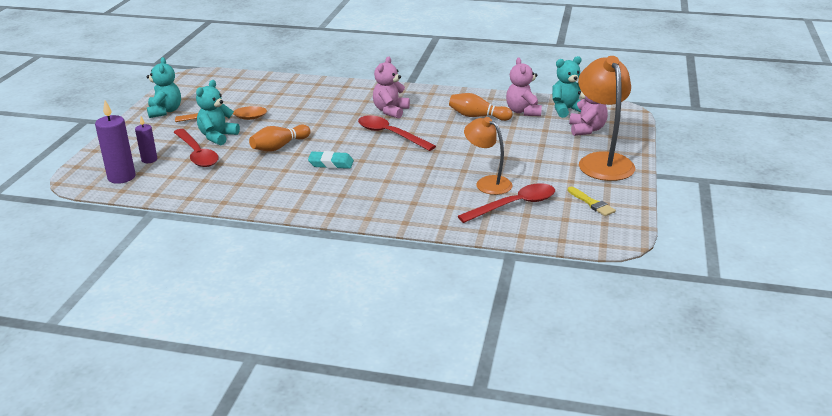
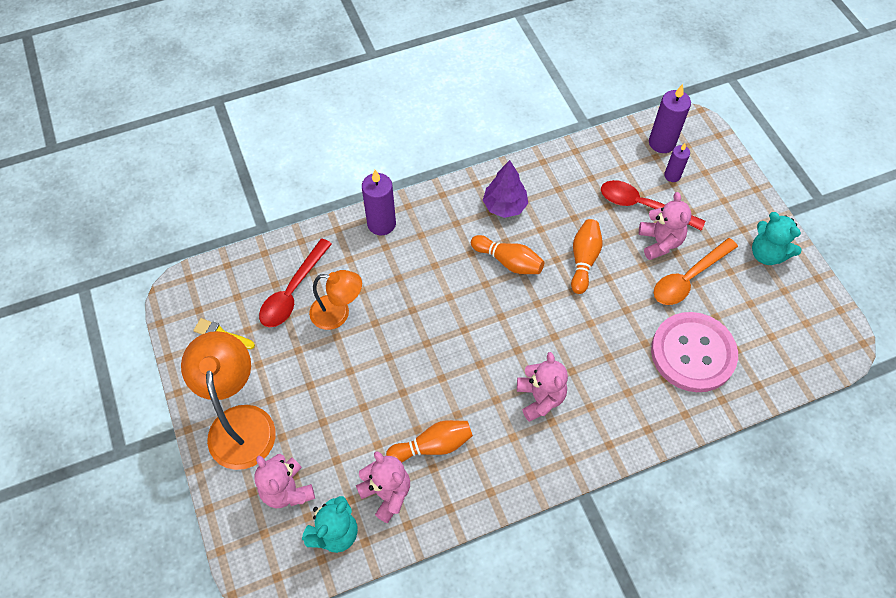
camera: 145 degrees right, 30 degrees up
(217, 137) = (660, 242): turquoise teddy bear -> pink teddy bear
(278, 97) = (693, 353): none -> pink button
(292, 189) = (504, 206): none -> purple tree
(331, 163) = (508, 261): turquoise eraser -> orange bowling pin
(390, 134) = (497, 346): red spoon -> none
(402, 215) = (381, 224): none -> purple candle
(602, 161) = (240, 422): orange lamp -> orange lamp turned 150 degrees counterclockwise

